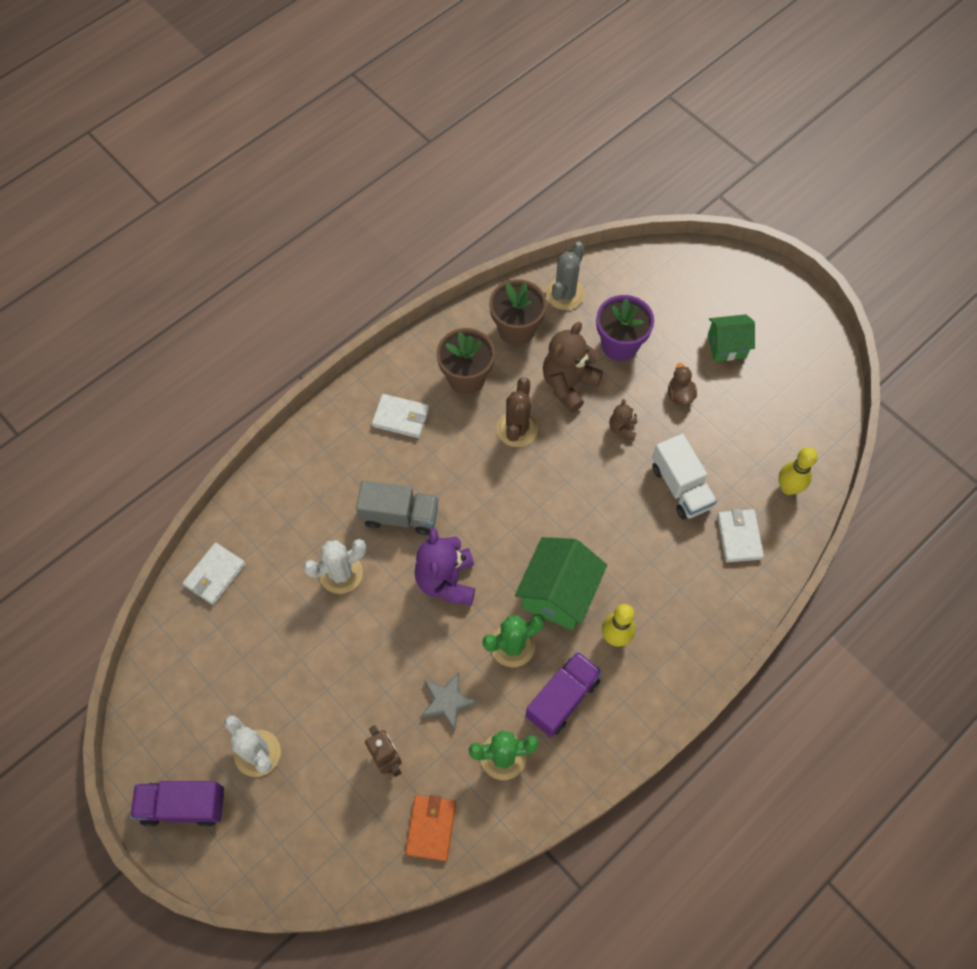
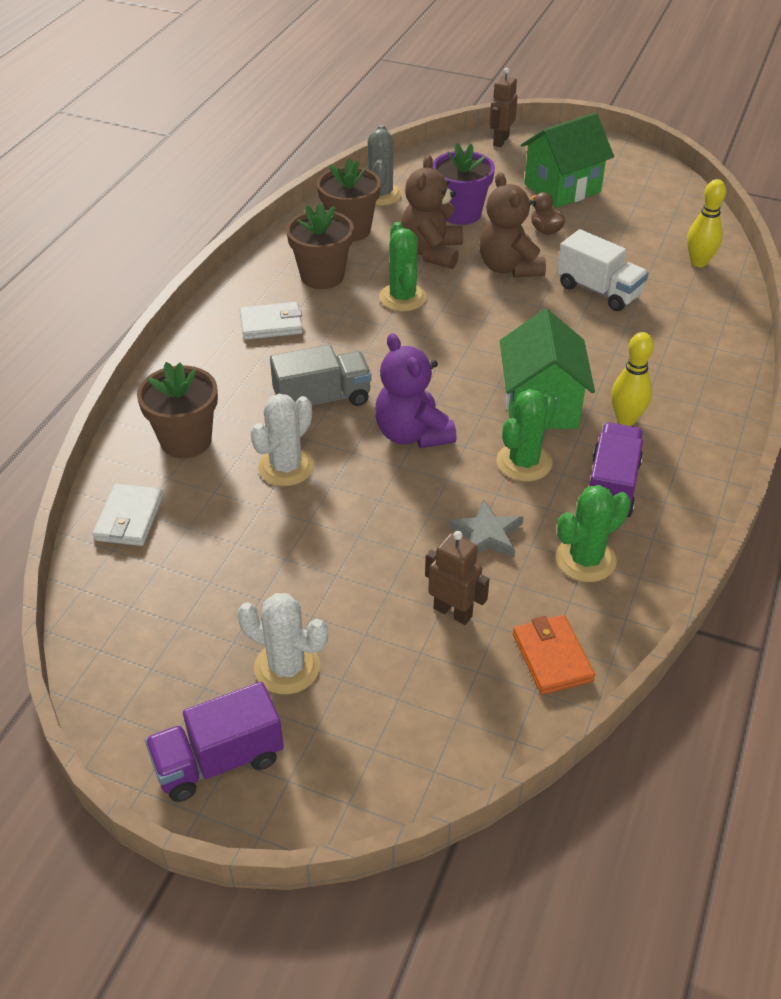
camera: 25 degrees left, 20 degrees down
(284, 516) = (186, 440): none -> brown flower pot
(517, 429) = (403, 297): brown cactus -> green cactus
(622, 429) = (509, 267): brown teddy bear -> brown teddy bear, size x1.96
(708, 261) = (500, 141): none -> brown robot
(727, 346) = (562, 188): green house -> green house, size x1.59
(739, 537) = (683, 308): white wallet -> none

